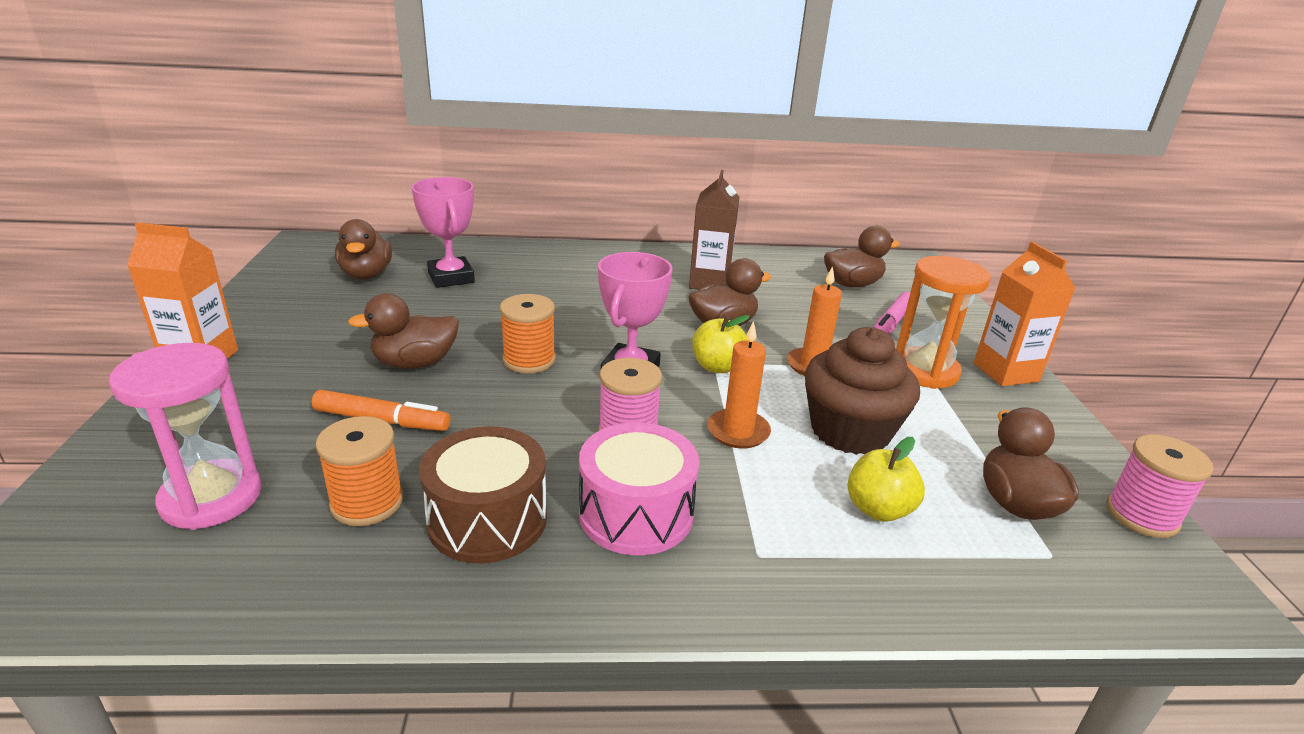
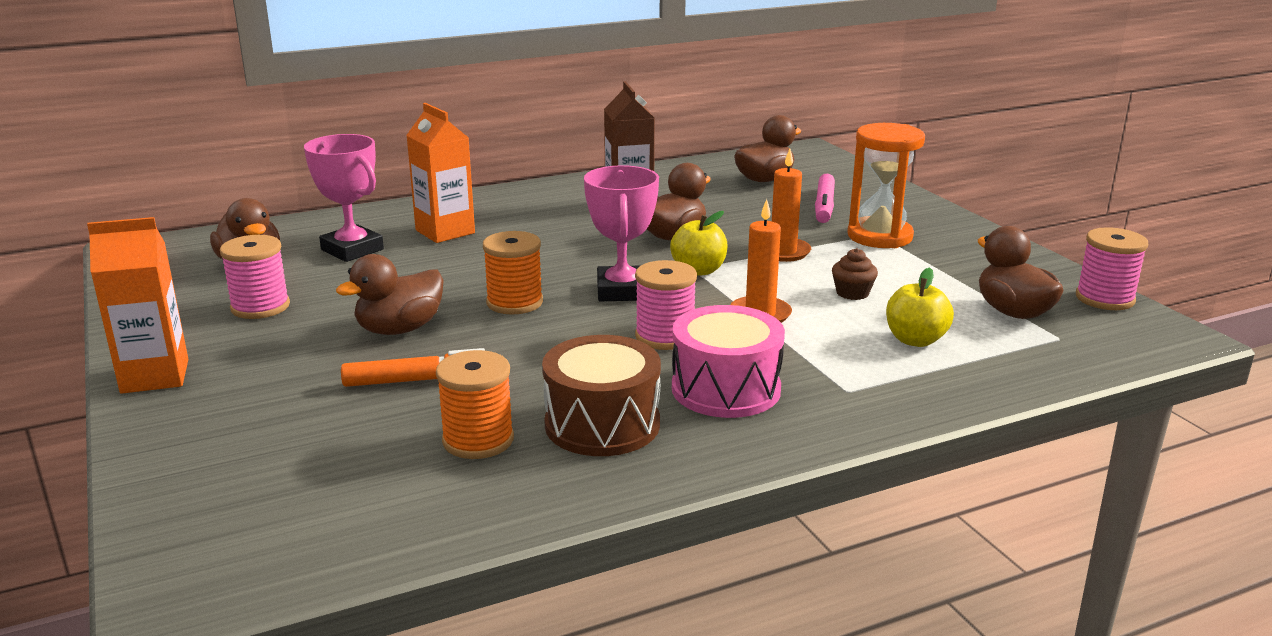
camera: 20 degrees left, 5 degrees down
(211, 498) = (319, 474): pink hourglass -> none
(335, 314) = (260, 307): none -> pink spool
(850, 431) = (852, 293): brown cupcake -> brown cupcake, size x0.43
(1005, 372) = (945, 224): orange carton -> orange carton (445, 232)

